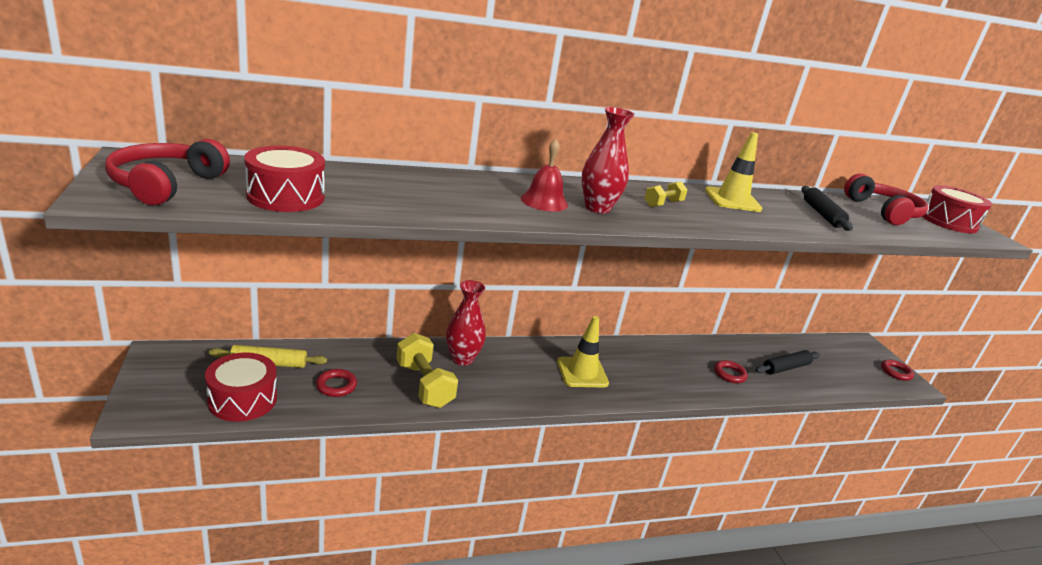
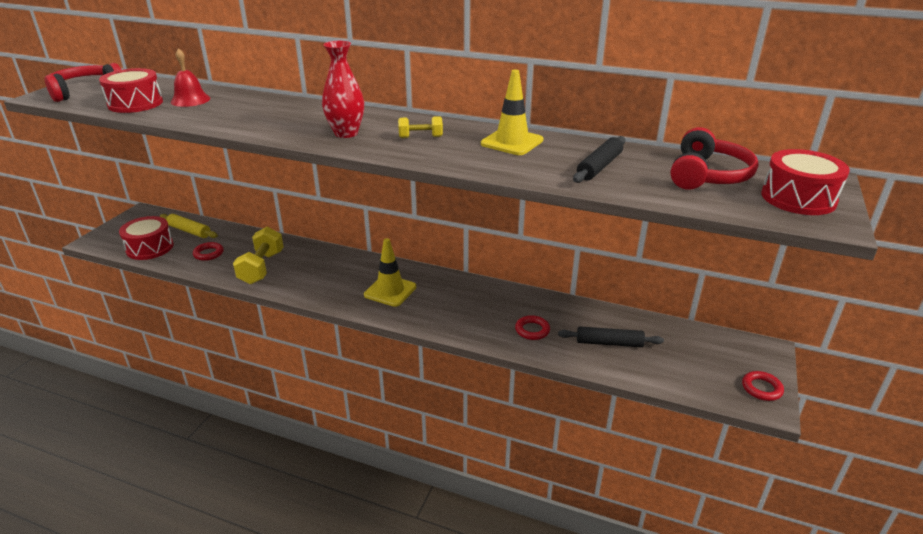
camera: 40 degrees right, 5 degrees up
(462, 359) = (311, 258): red vase -> none
(544, 201) = (310, 124): red bell -> red bell (190, 100)

